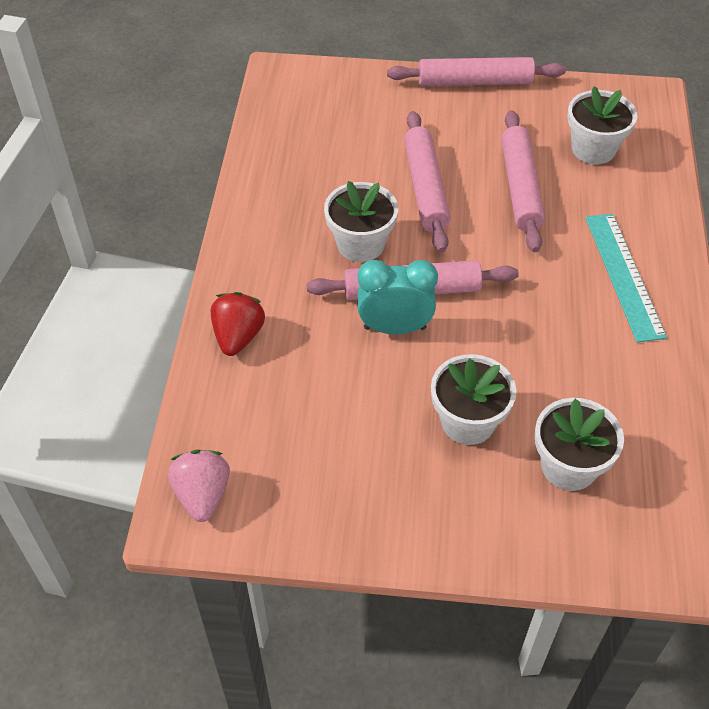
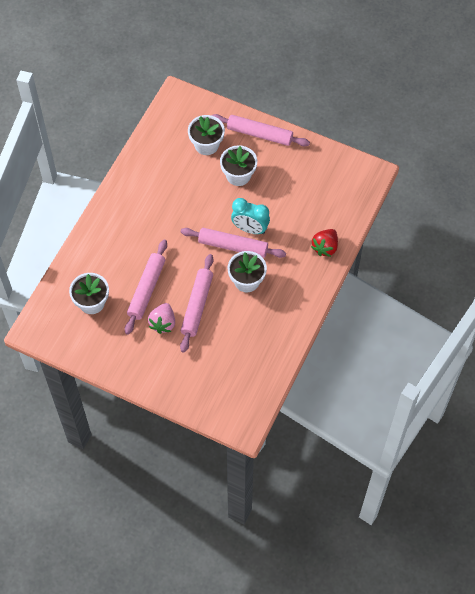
camera: 160 degrees left, 10 degrees up
(202, 495) = (361, 179): pink strawberry -> pink strawberry (163, 323)
(474, 82) = (129, 376): pink rolling pin -> pink rolling pin (260, 134)
(623, 275) = (127, 222): turquoise ruler -> none

